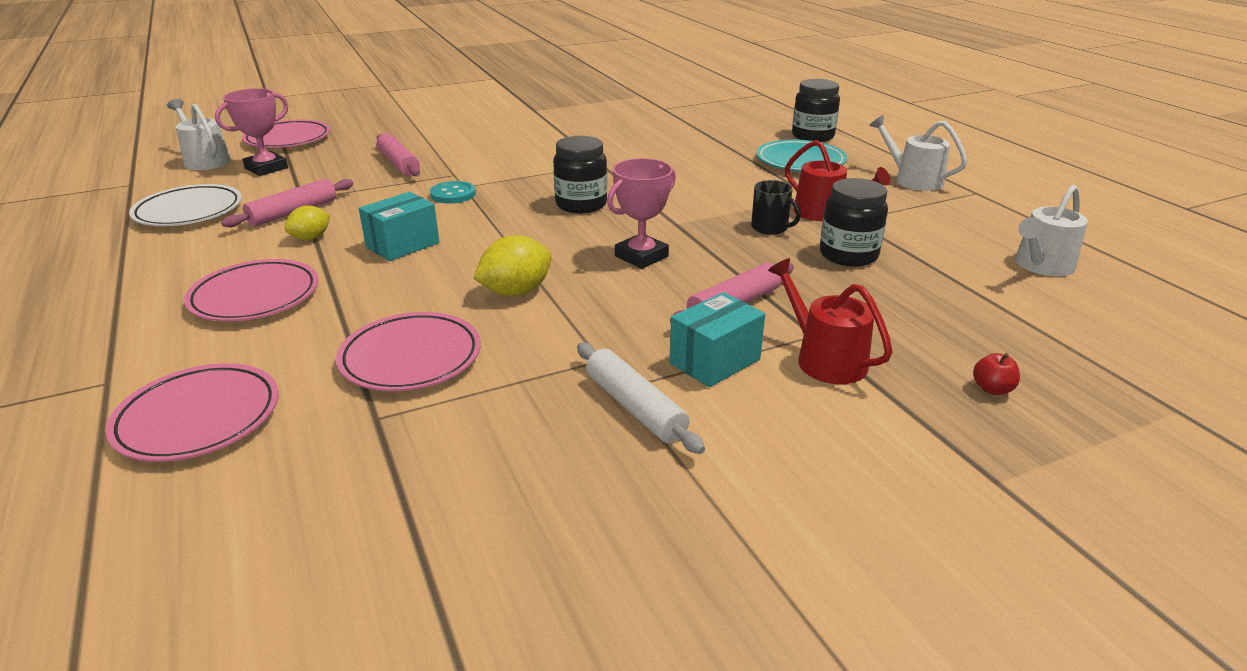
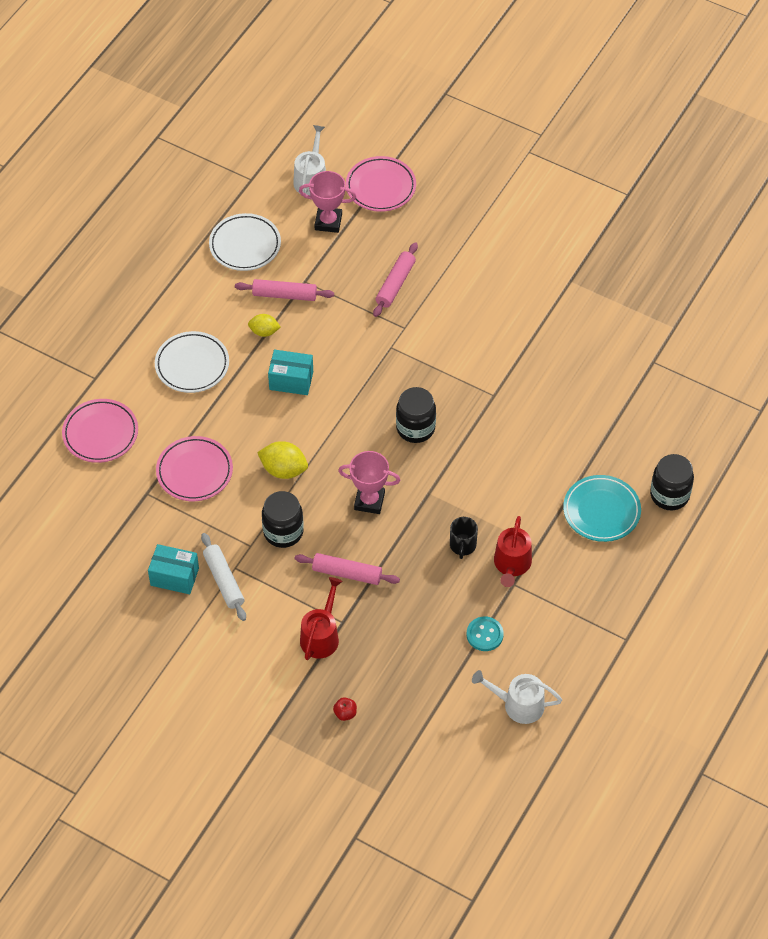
camera: 55 degrees right, 25 degrees up
(255, 297) = (192, 365): pink plate -> white plate
(453, 194) = (374, 351): turquoise button -> turquoise button (484, 634)
(635, 407) = (224, 581): white rolling pin -> white rolling pin turned 45 degrees counterclockwise
(715, 361) = (284, 592): turquoise box -> turquoise box (174, 577)
(848, 255) = (454, 601): black jar -> black jar (283, 532)
(913, 180) = (620, 594): white watering can -> none

